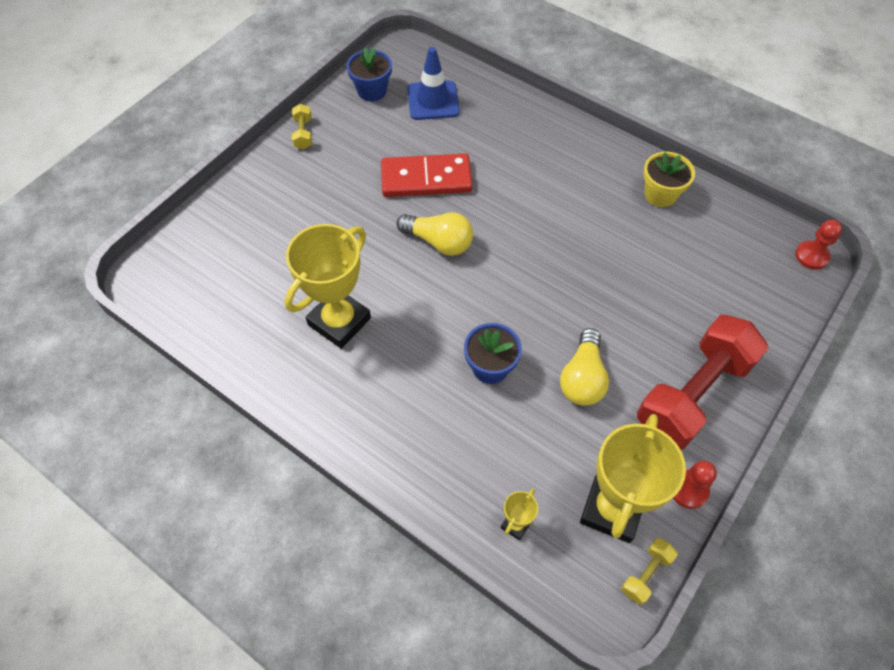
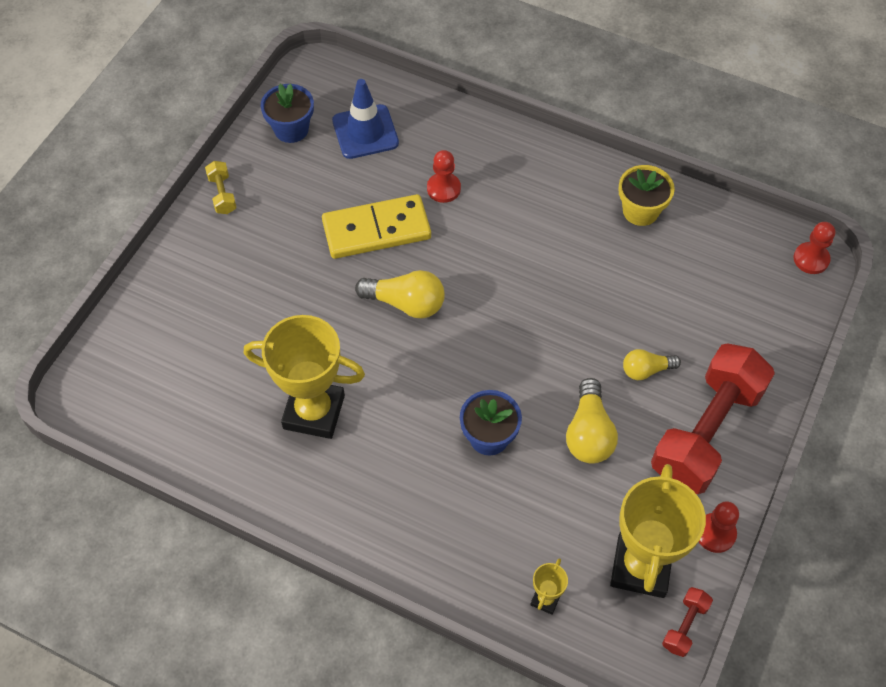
camera: 10 degrees left, 0 degrees up
(339, 321) = (314, 412): yellow trophy -> yellow trophy turned 75 degrees clockwise
(426, 178) = (376, 229): red domino -> yellow domino
(490, 153) = (443, 189): none -> red pawn
(644, 330) = (646, 370): none -> yellow light bulb
(646, 574) = (685, 626): yellow dumbbell -> red dumbbell

